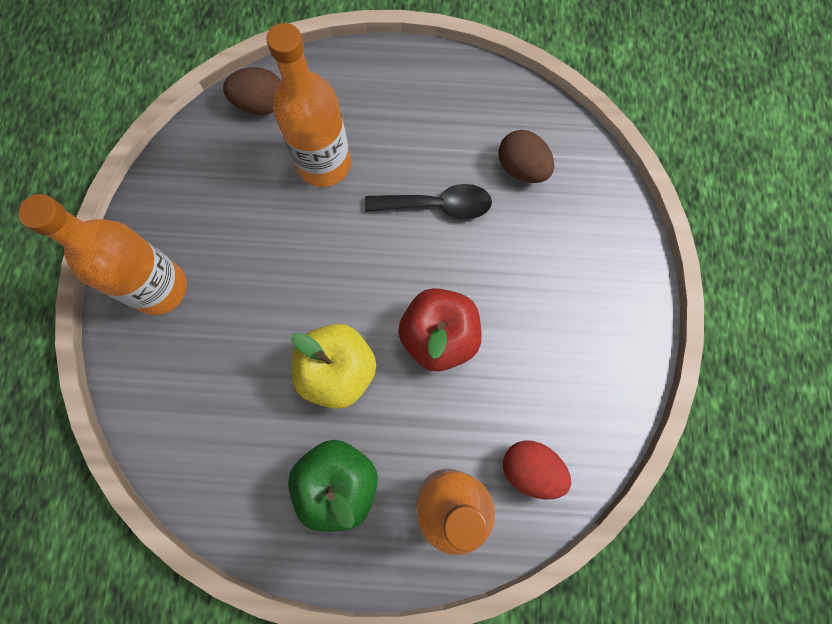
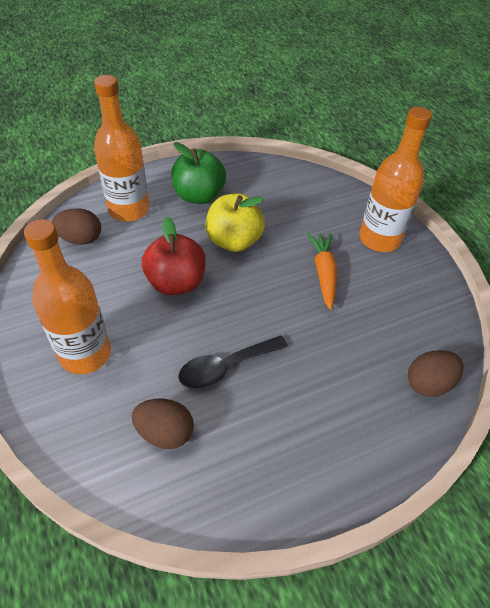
camera: 150 degrees right, 25 degrees down
(264, 269) = (324, 273): none -> orange carrot
(324, 164) = (338, 359): orange bottle -> orange bottle (85, 354)
(531, 469) = (80, 239): red egg -> brown egg

